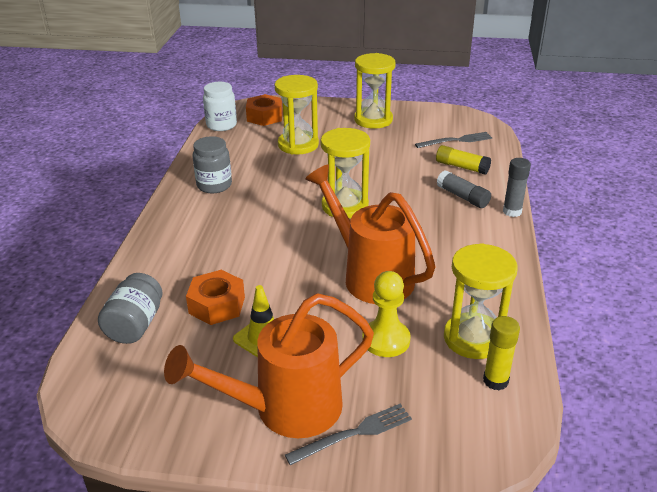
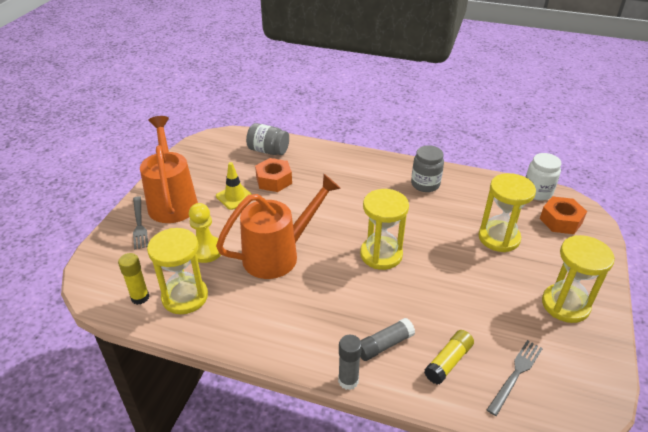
camera: 100 degrees right, 5 degrees up
(456, 140) = (516, 374): grey fork -> grey fork turned 135 degrees counterclockwise

